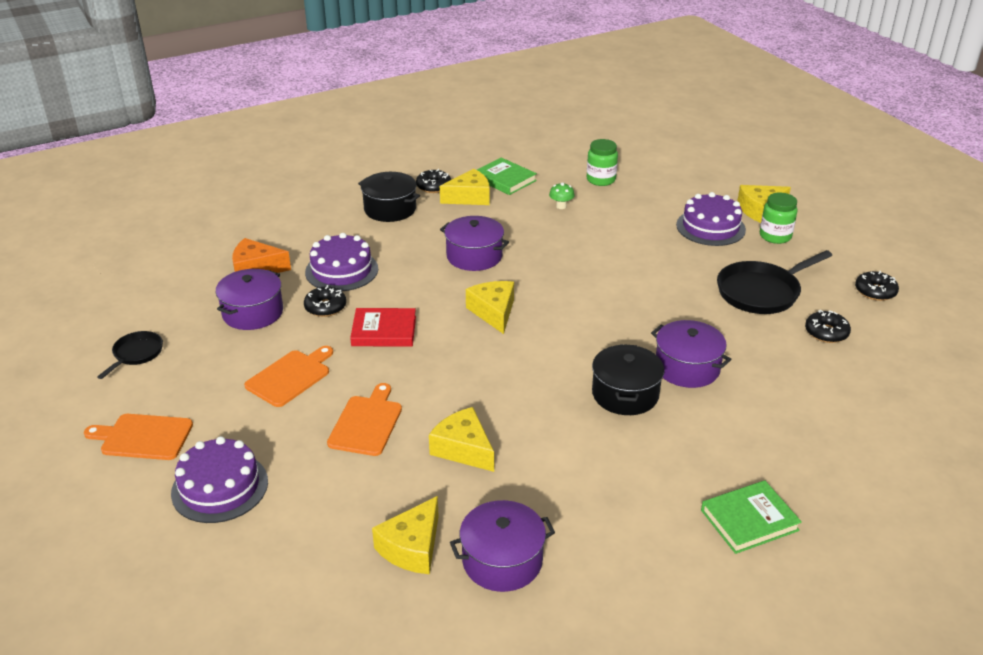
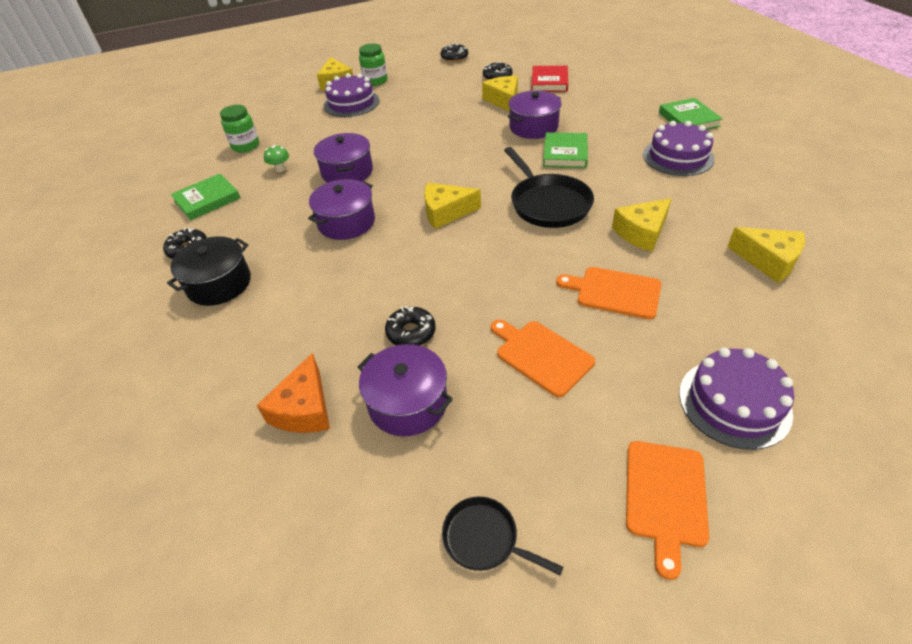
camera: 80 degrees left, 10 degrees up
(341, 270) = (338, 321): purple cake -> purple cake (678, 157)
(384, 331) = (465, 283): red book -> red book (549, 82)
(469, 197) = (229, 224): yellow cheese -> yellow cheese (503, 100)
(502, 561) = (764, 215): purple pot -> purple pot (347, 172)
(625, 394) = (565, 153): black pot -> green book
(761, 292) = (445, 93): black pan -> black pan (548, 203)

